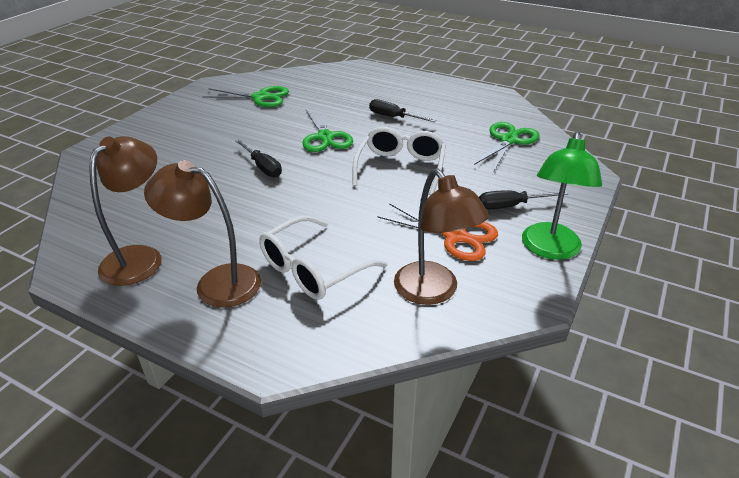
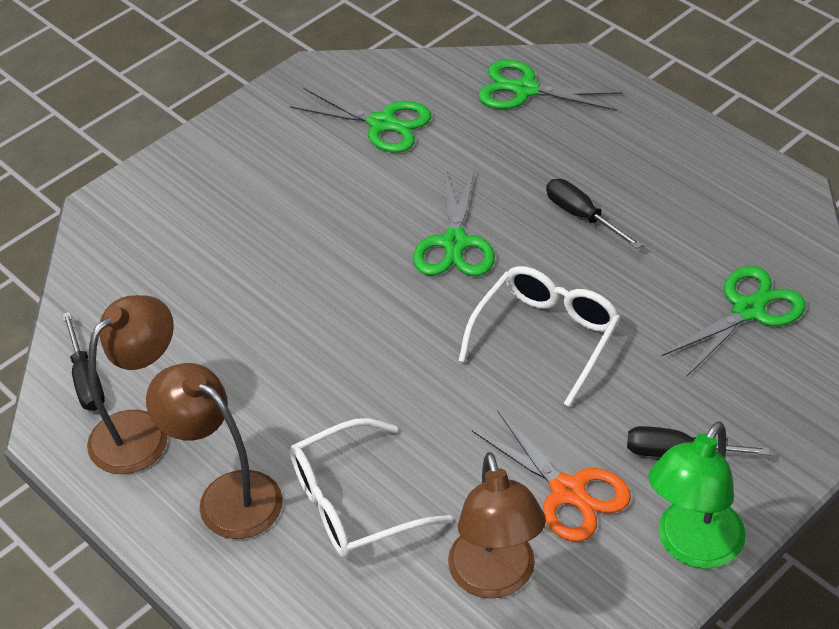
camera: 20 degrees right, 10 degrees up
(262, 167) = (341, 291): black screwdriver -> black screwdriver (86, 379)
(336, 77) = (525, 90): none -> green scissors

